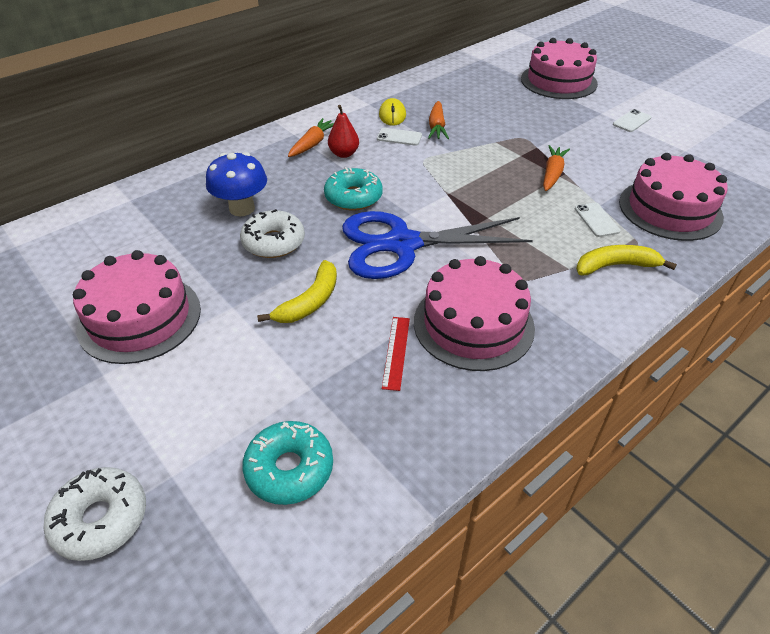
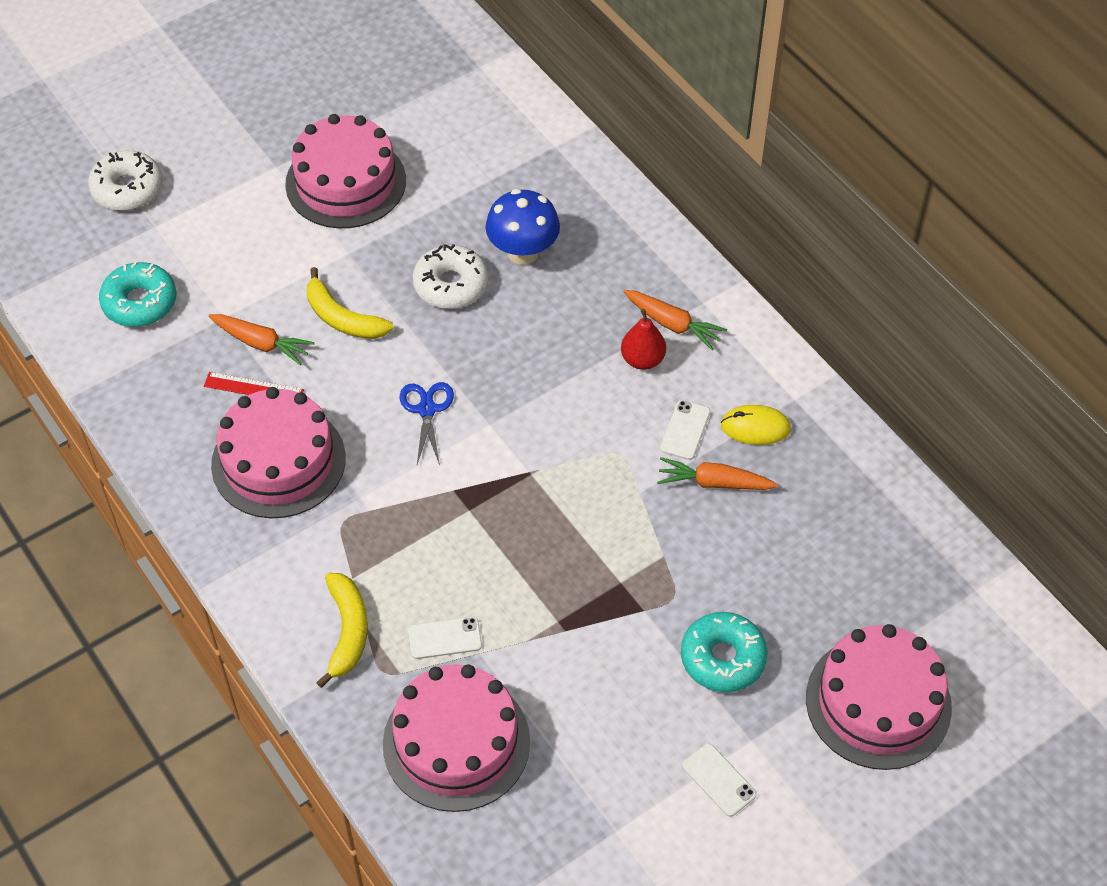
camera: 95 degrees right, 10 degrees up
(353, 197) = (533, 366): turquoise donut -> turquoise donut (722, 658)
(402, 244) = (427, 409): blue scissors -> blue scissors, size x0.43
(552, 174) = (564, 612): orange carrot -> orange carrot (261, 343)

